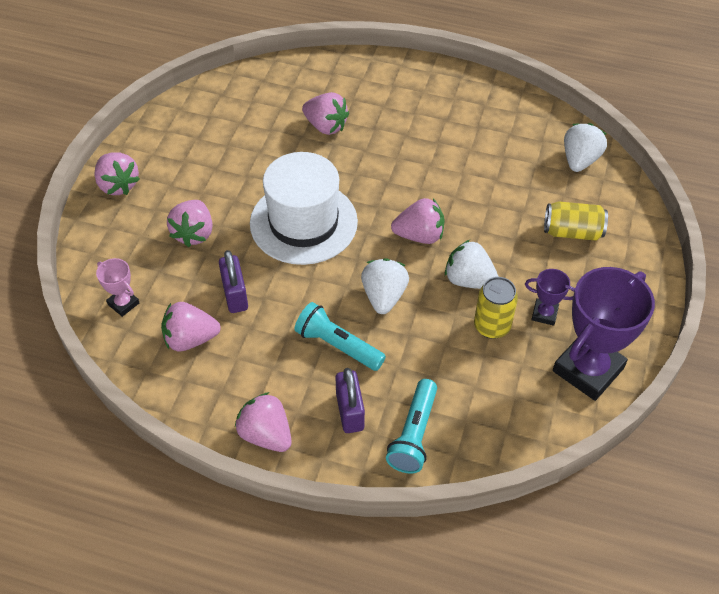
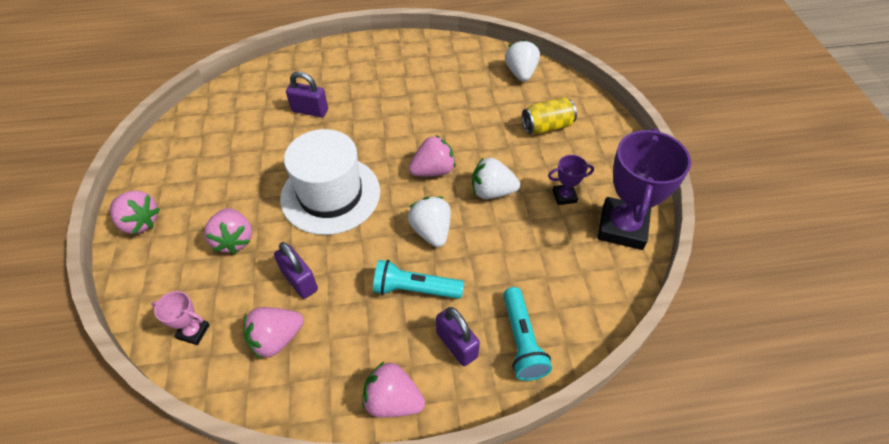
camera: 25 degrees left, 0 degrees up
(326, 126) = (310, 110): pink strawberry -> purple padlock
(492, 326) = (531, 222): yellow can -> none

